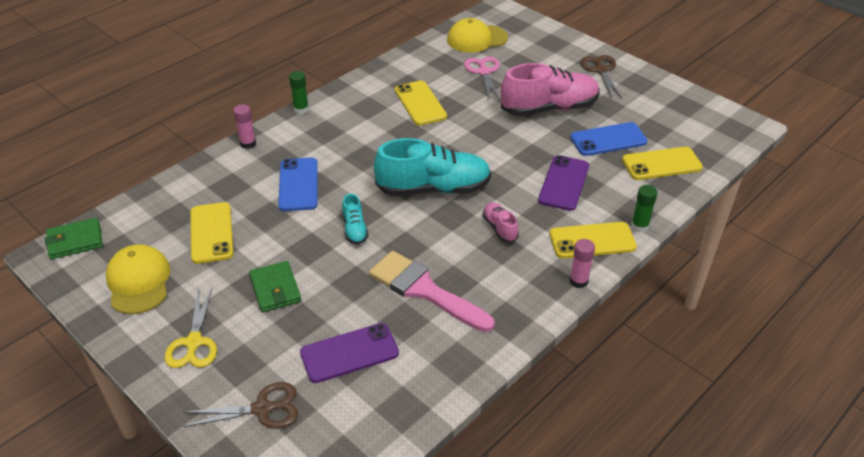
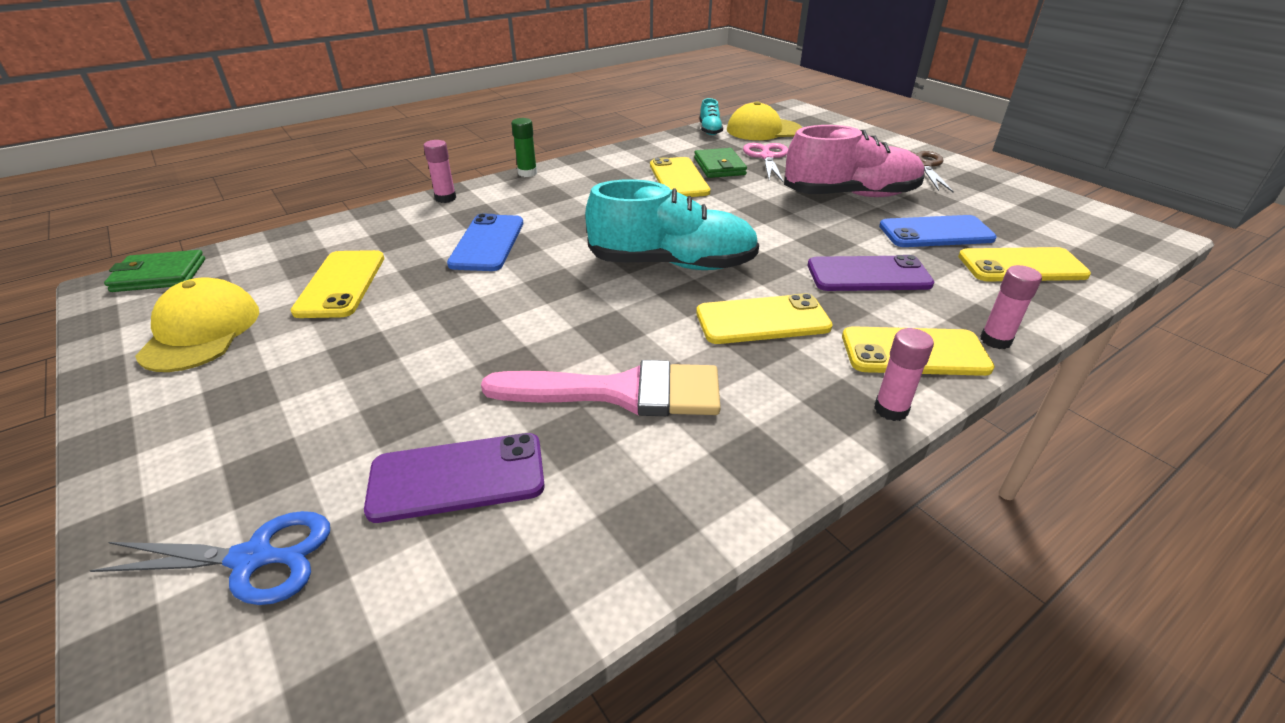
camera: 10 degrees right, 5 degrees down
(194, 342) = (216, 425): yellow scissors -> none
(262, 409) = (253, 558): brown scissors -> blue scissors
(275, 289) = (388, 363): green wallet -> green wallet (719, 166)
(355, 229) = (542, 300): turquoise shoe -> turquoise shoe (710, 130)
(424, 290) = (621, 392): pink brush -> pink brush turned 135 degrees clockwise
(500, 228) = (762, 320): pink shoe -> yellow phone
(564, 183) = (868, 275): purple phone -> purple phone turned 60 degrees clockwise
(639, 226) = (995, 340): green glue stick -> pink glue stick

